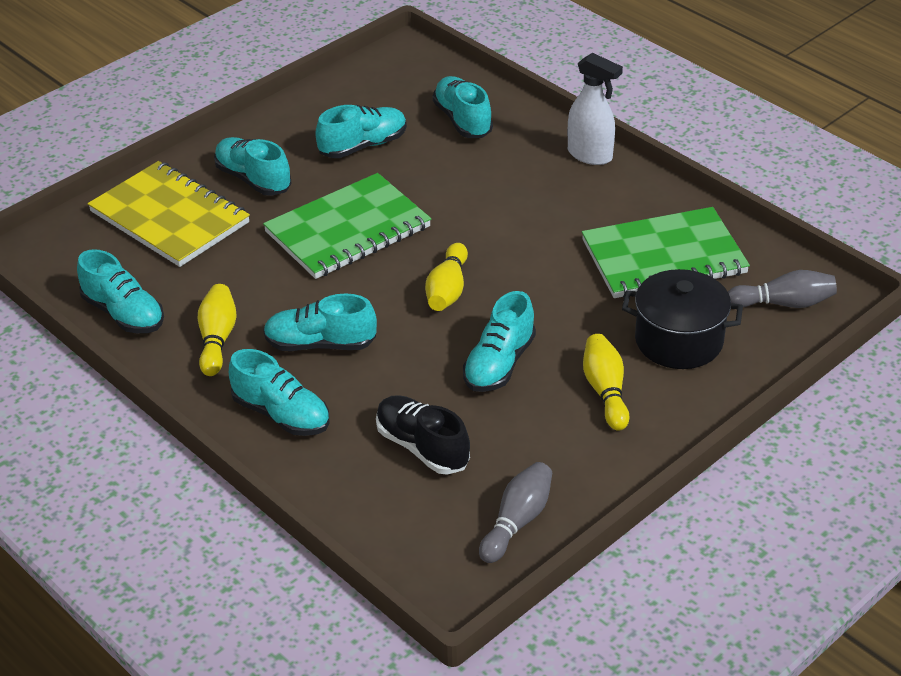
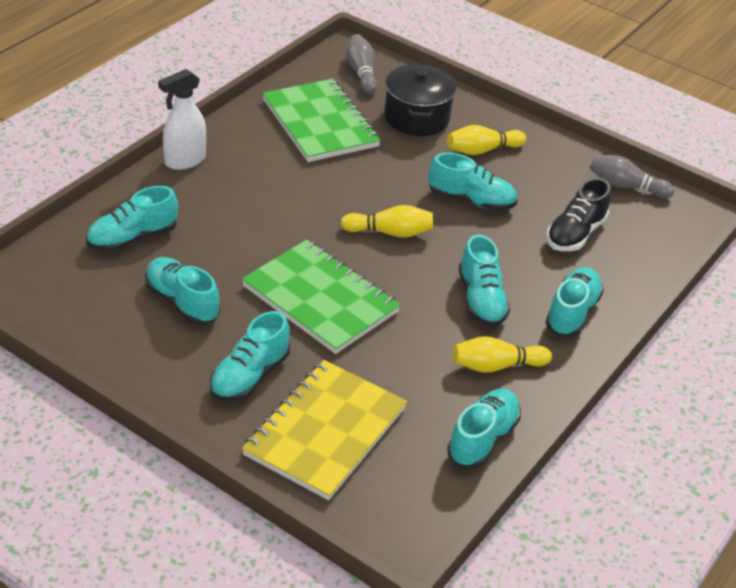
camera: 105 degrees left, 0 degrees up
(590, 155) = (184, 161): white spray bottle -> white spray bottle turned 150 degrees counterclockwise

